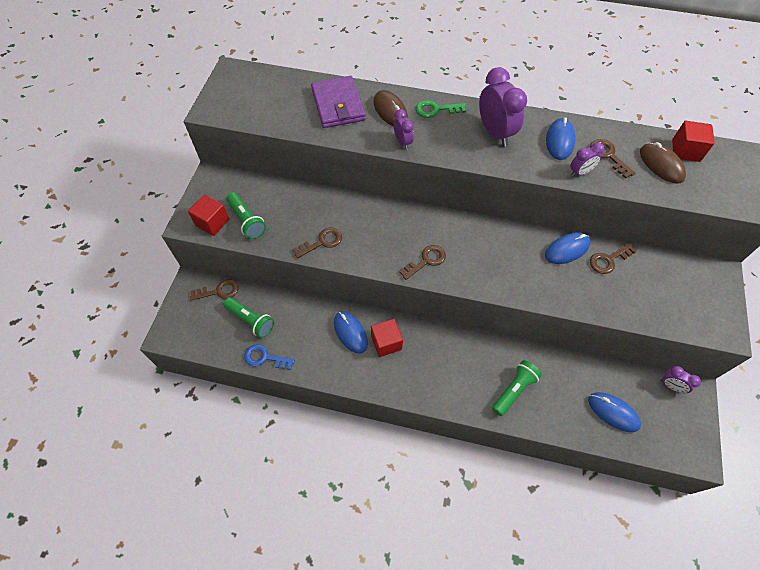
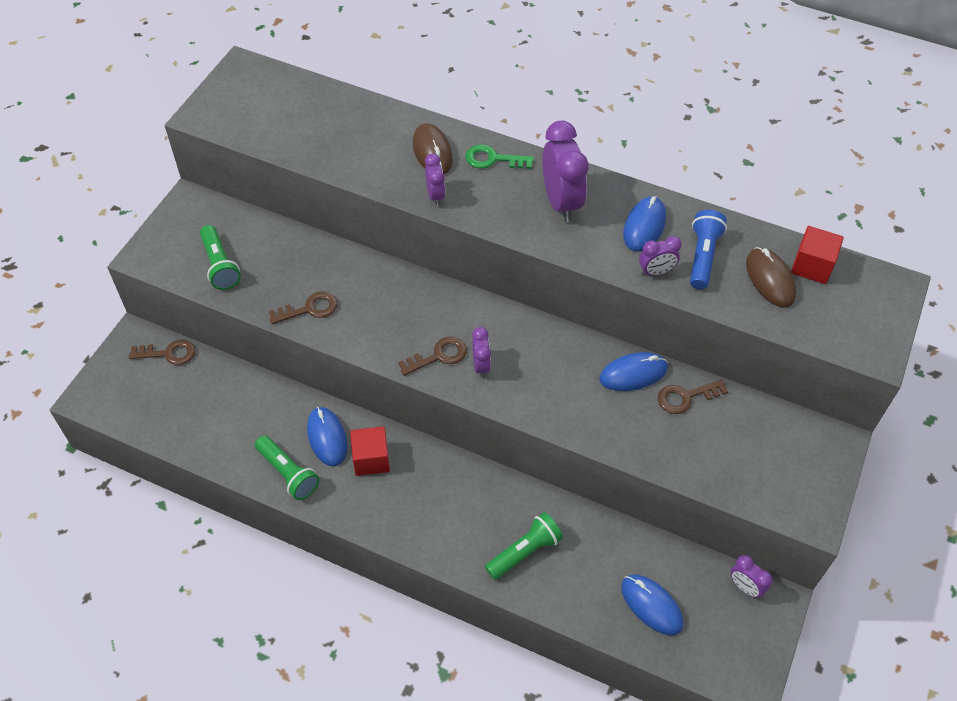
camera: 10 degrees right, 5 degrees down
(212, 222) = (175, 260): red cube -> none
(251, 320) = (200, 399): green flashlight -> green flashlight (288, 473)
(265, 357) = (206, 449): blue key -> none
(338, 105) = (367, 133): purple wallet -> none
(458, 263) = (481, 366): none -> purple clock
(608, 156) = (702, 256): brown key -> blue flashlight

